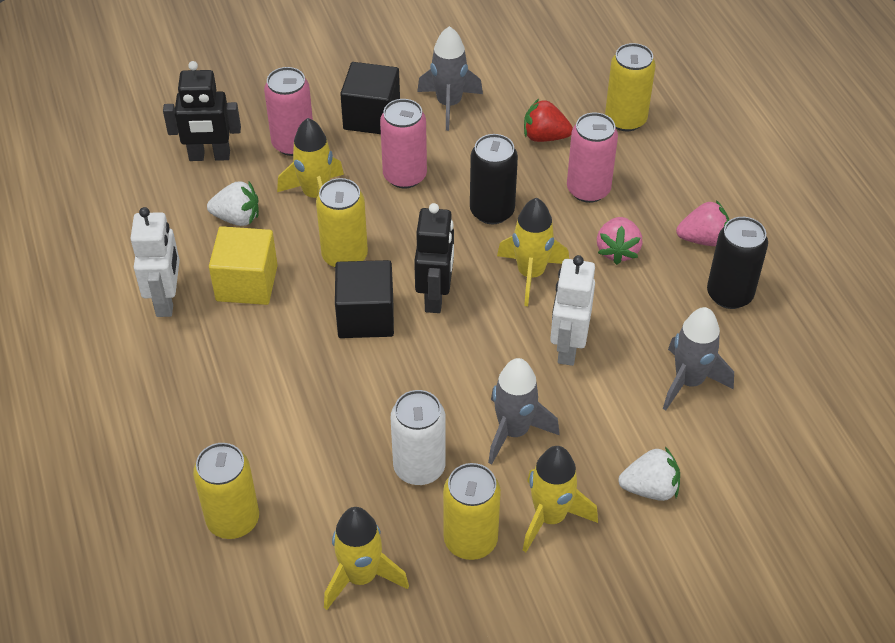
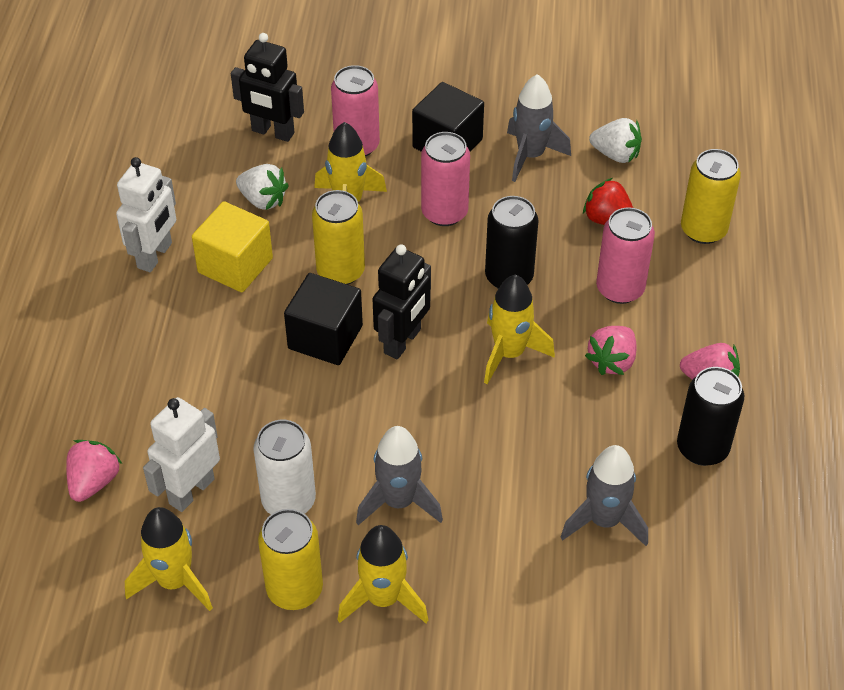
camera: 25 degrees right, 0 degrees up
(233, 520) = (94, 482): yellow can -> pink strawberry
(567, 347) = (502, 439): white robot -> white robot (191, 491)
(650, 488) = (498, 611): white strawberry -> white strawberry (615, 154)

